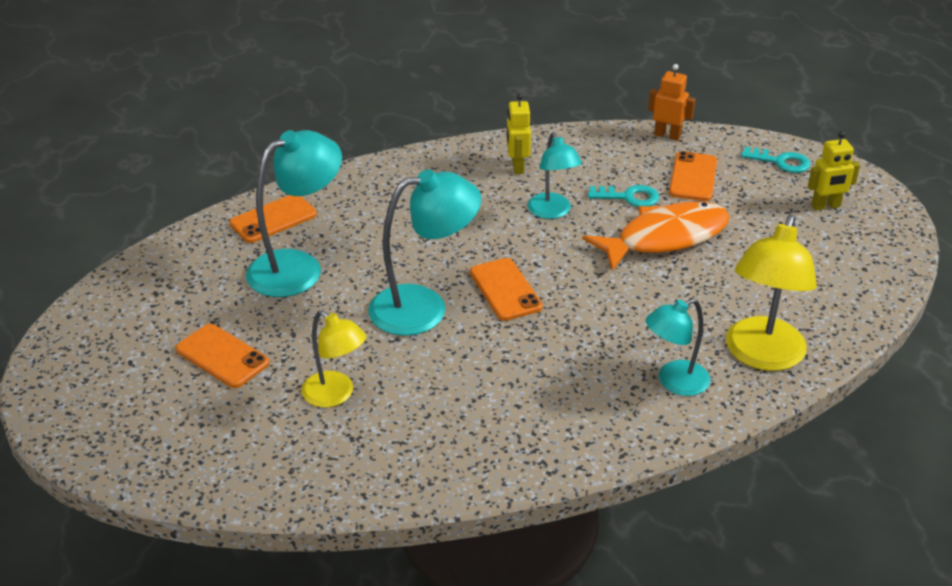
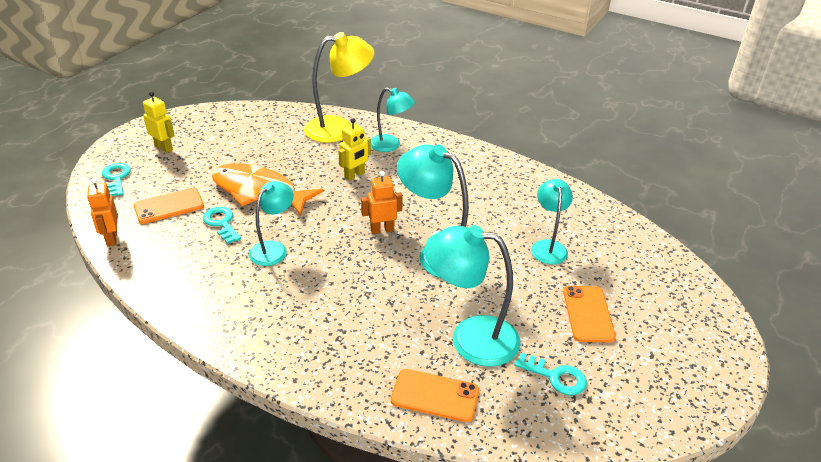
camera: 130 degrees left, 0 degrees up
(198, 289) = (556, 377): none -> turquoise key
(336, 395) = (548, 246): yellow lamp -> turquoise lamp
(505, 290) = (382, 230): orange phone -> orange robot
(517, 166) = (225, 294): yellow robot -> yellow robot (354, 175)

